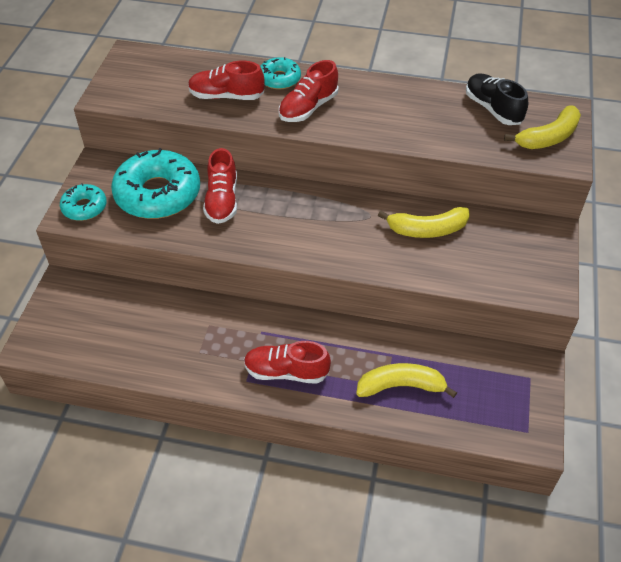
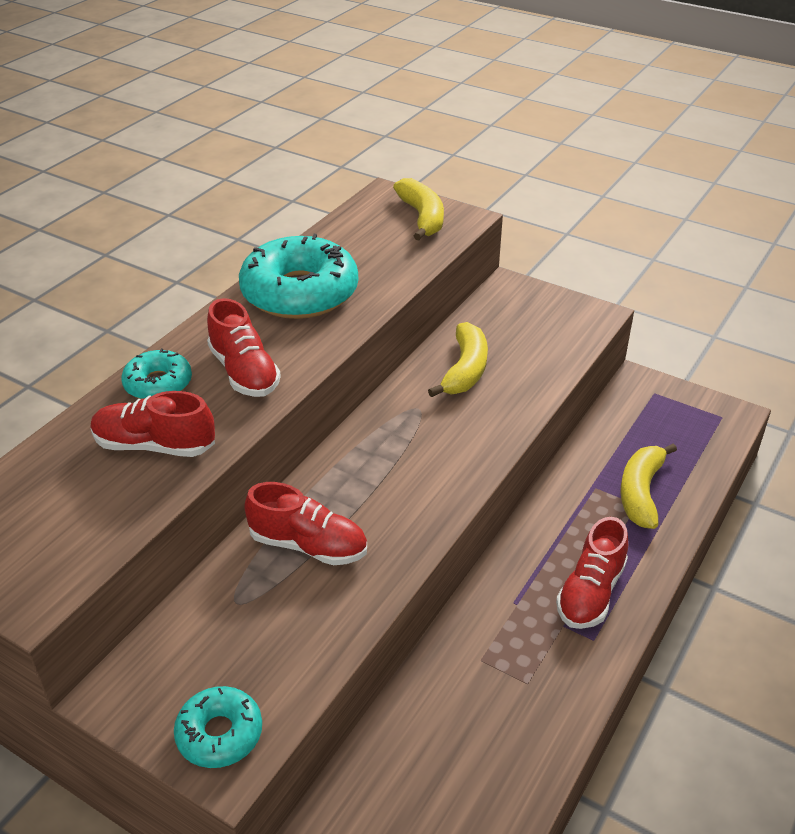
camera: 70 degrees left, 10 degrees down
(158, 194) = (248, 621): turquoise donut -> turquoise donut (300, 292)
(226, 96) = (155, 446): red shoe -> red shoe turned 75 degrees clockwise
(492, 109) = (351, 236): black shoe -> none

